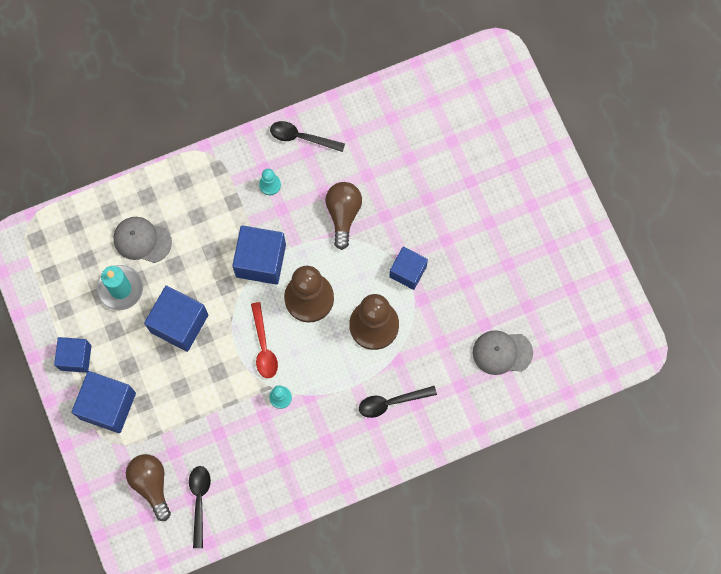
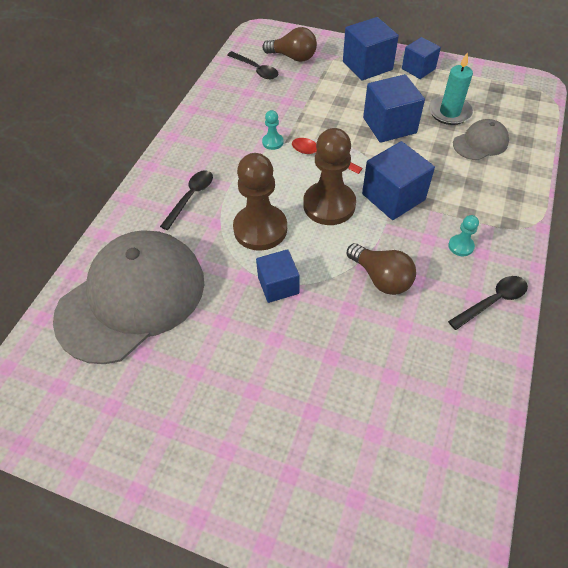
camera: 135 degrees right, 20 degrees down
(502, 352) = (132, 298): grey cap -> grey cap, size x2.22

